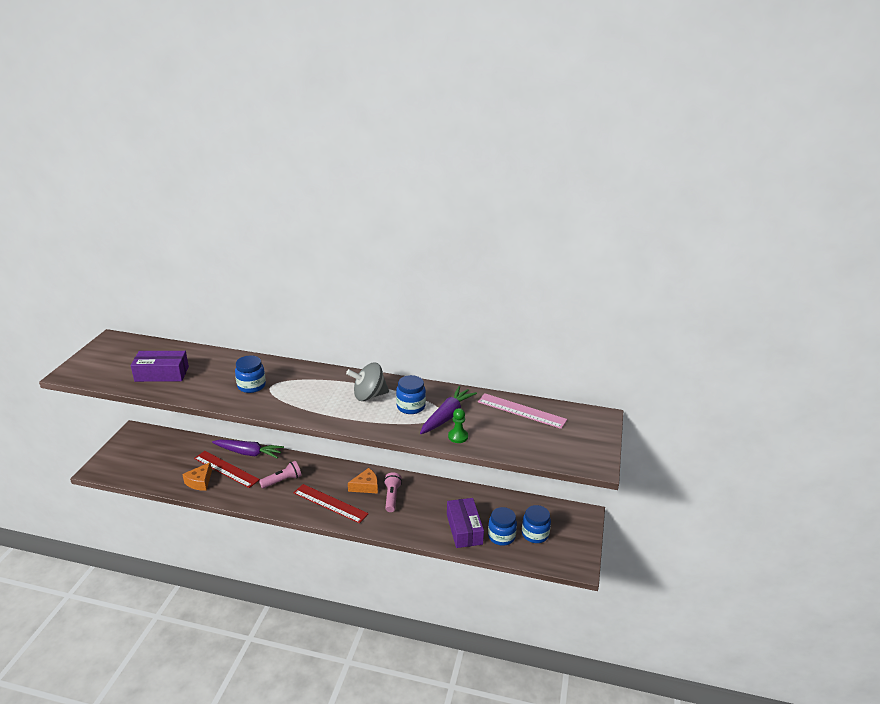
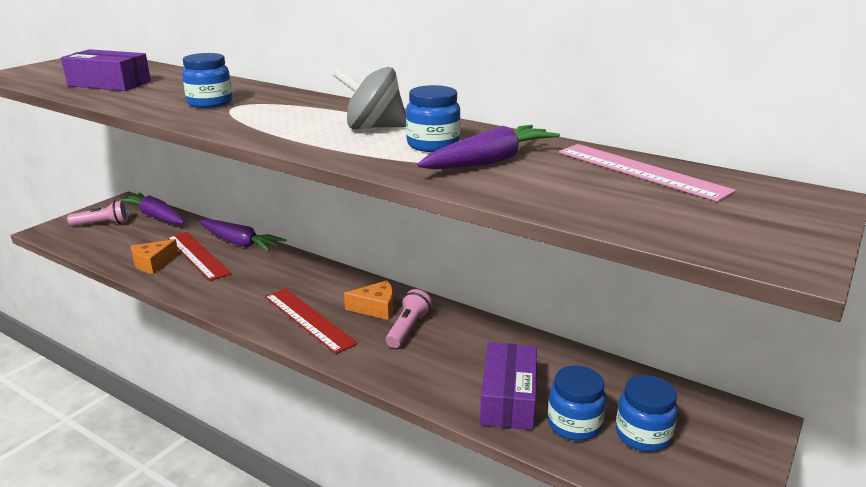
camera: 20 degrees right, 5 degrees down
(170, 440) = (156, 216): none -> purple carrot
(282, 481) = (260, 280): pink flashlight -> pink flashlight (102, 224)
(458, 436) = (493, 186): green pawn -> none

